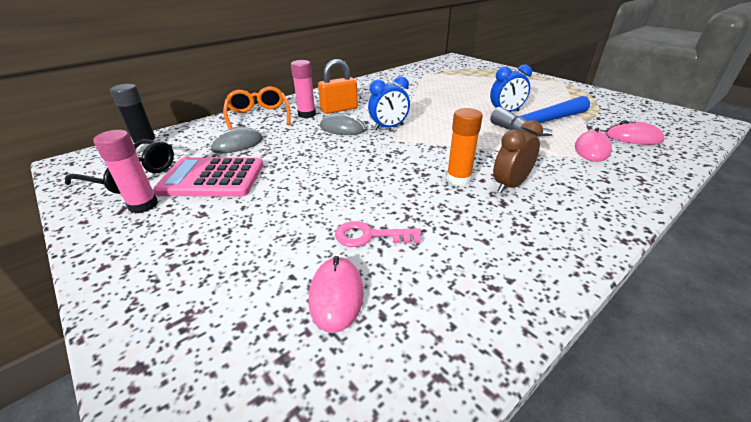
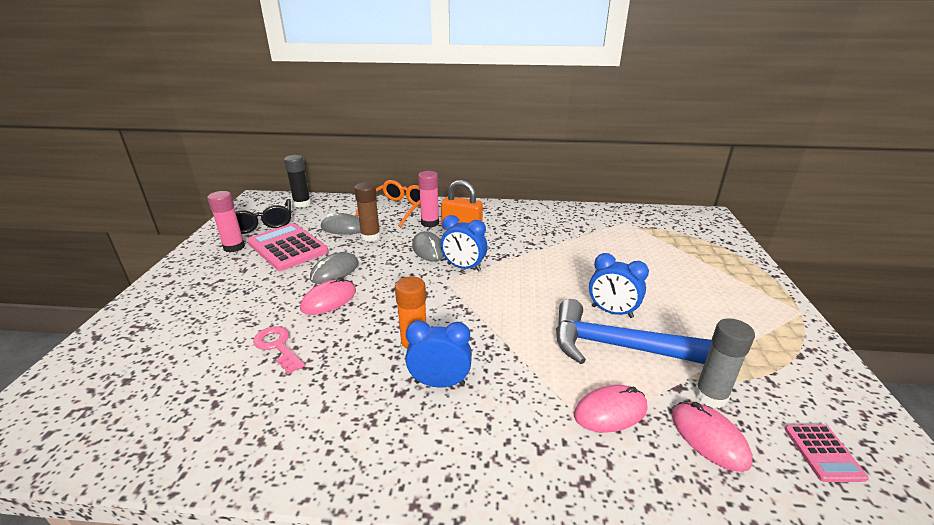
camera: 45 degrees right, 5 degrees down
(277, 140) = (370, 237): none -> brown glue stick
(299, 171) = (335, 271): none -> grey mouse
(336, 295) = (197, 368): pink mouse -> pink mouse (329, 300)
(510, 185) = (440, 383): brown clock -> blue clock
(603, 124) = (710, 396): none -> grey glue stick
(661, 122) = (823, 453): none -> pink calculator

